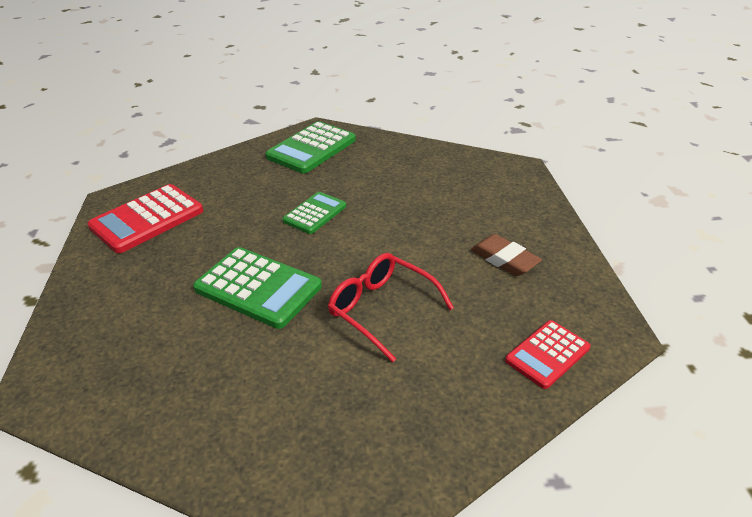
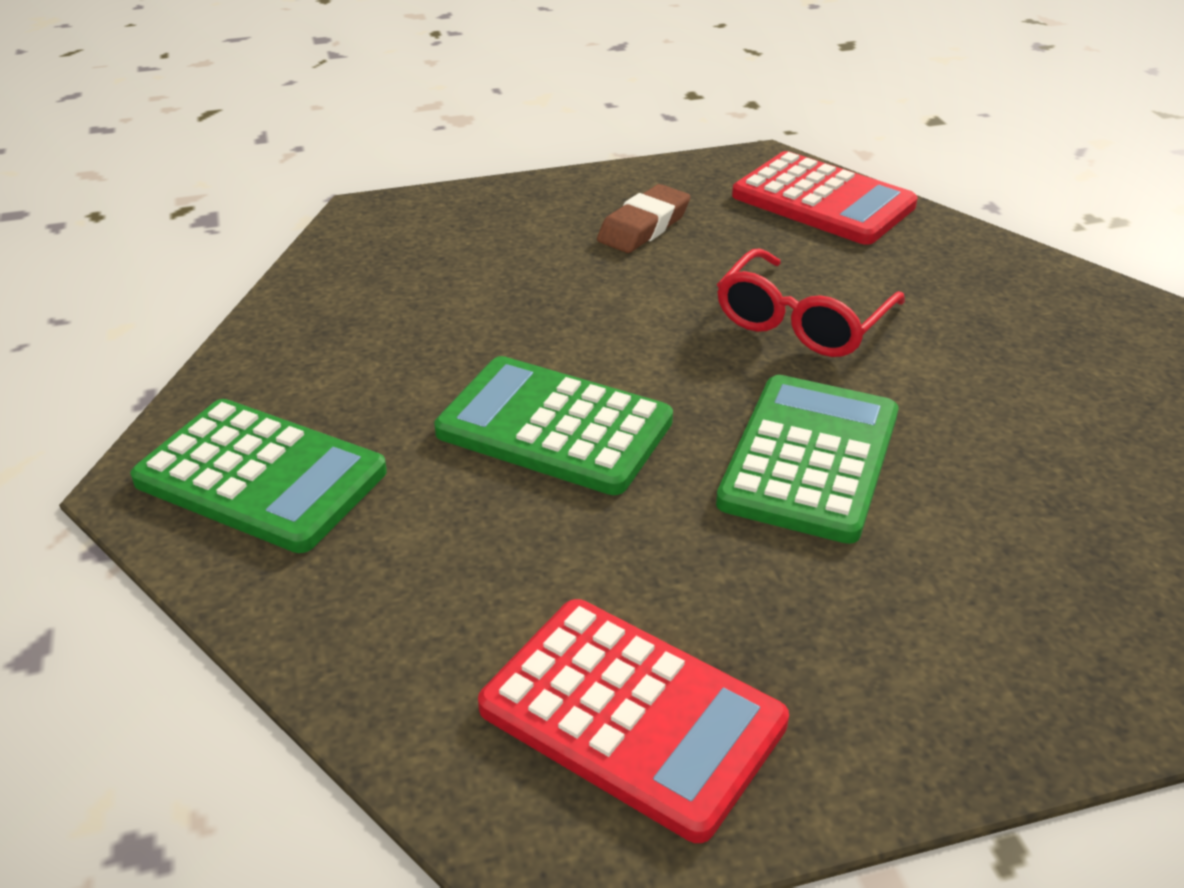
camera: 100 degrees left, 0 degrees up
(315, 213) = (554, 427): green calculator -> green calculator, size x1.64
(547, 354) = (822, 201): red calculator -> red calculator, size x1.64

